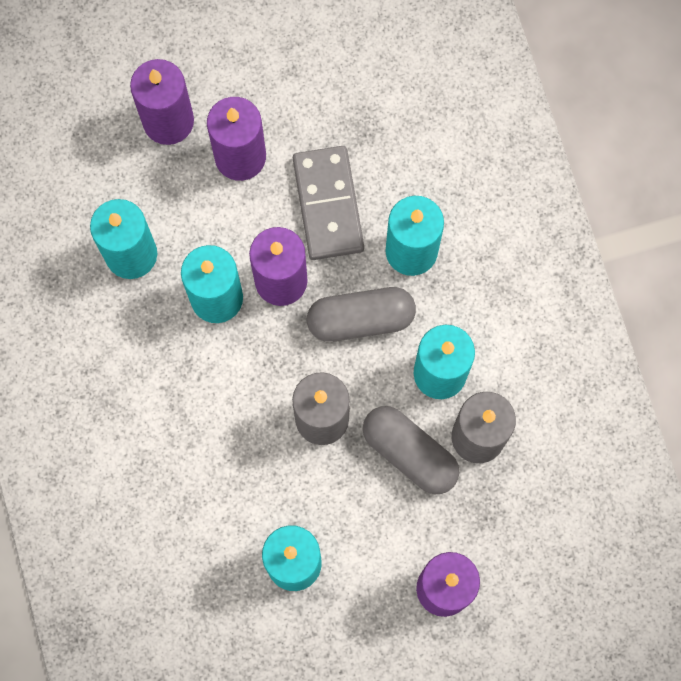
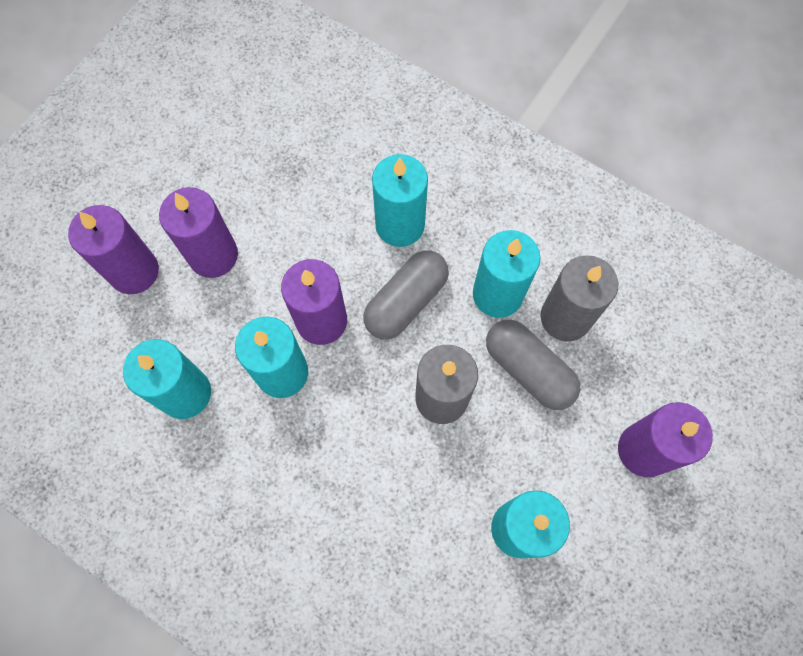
camera: 40 degrees left, 5 degrees down
(328, 204) = (310, 239): grey domino -> none
(409, 453) = (528, 370): grey capsule -> grey capsule turned 45 degrees clockwise

